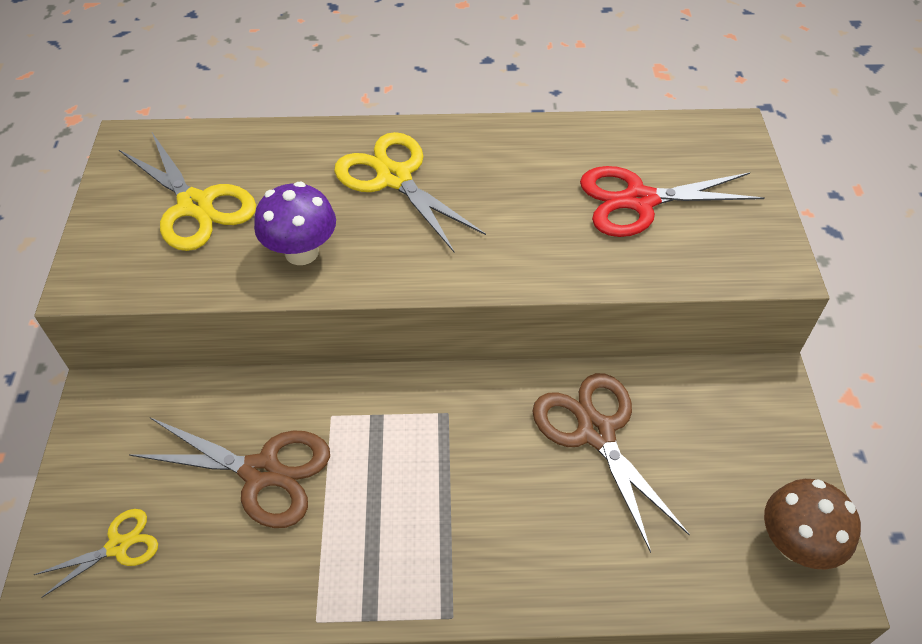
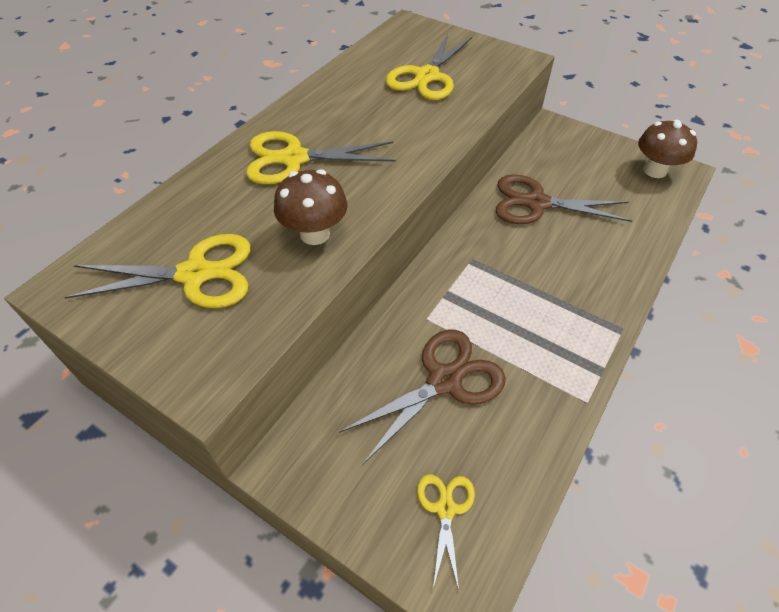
camera: 55 degrees left, 0 degrees up
(301, 252) = (315, 234): purple mushroom -> brown mushroom
(639, 201) = (427, 76): red scissors -> yellow scissors

